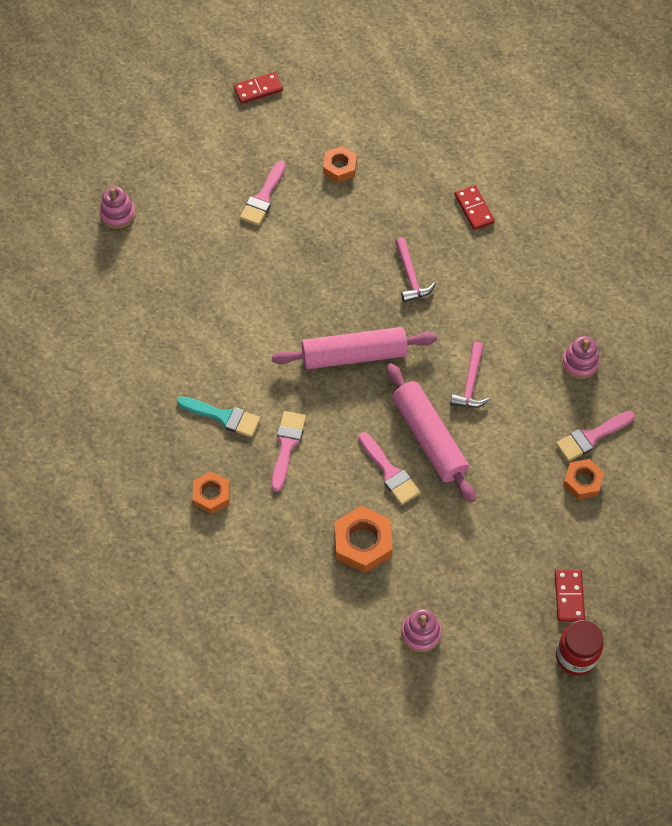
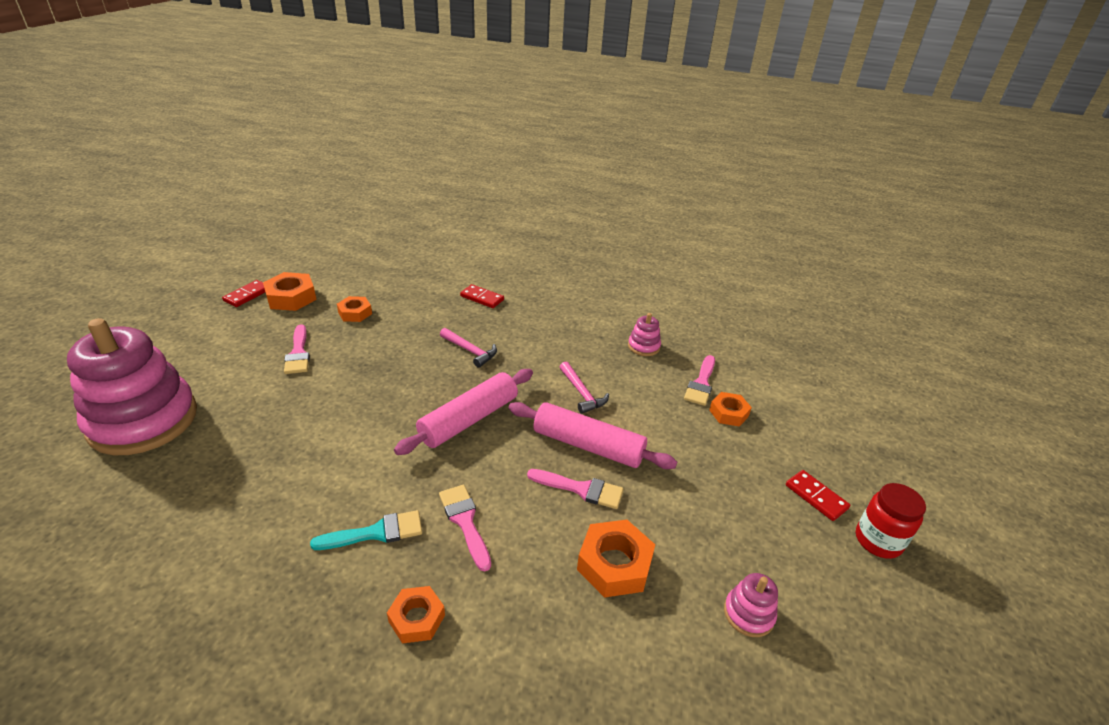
camera: 40 degrees left, 25 degrees down
(118, 214) = (143, 420): pink stacking toy -> pink stacking toy, size x2.48
(295, 113) = (291, 297): none -> orange nut

